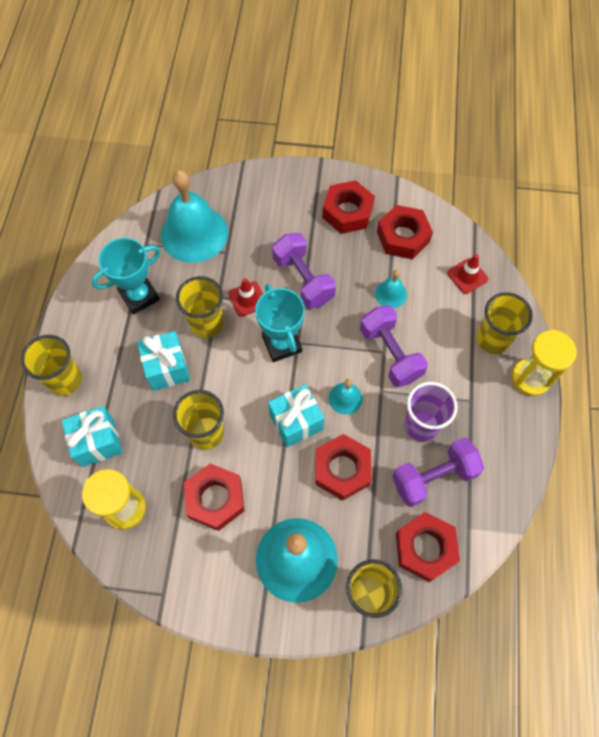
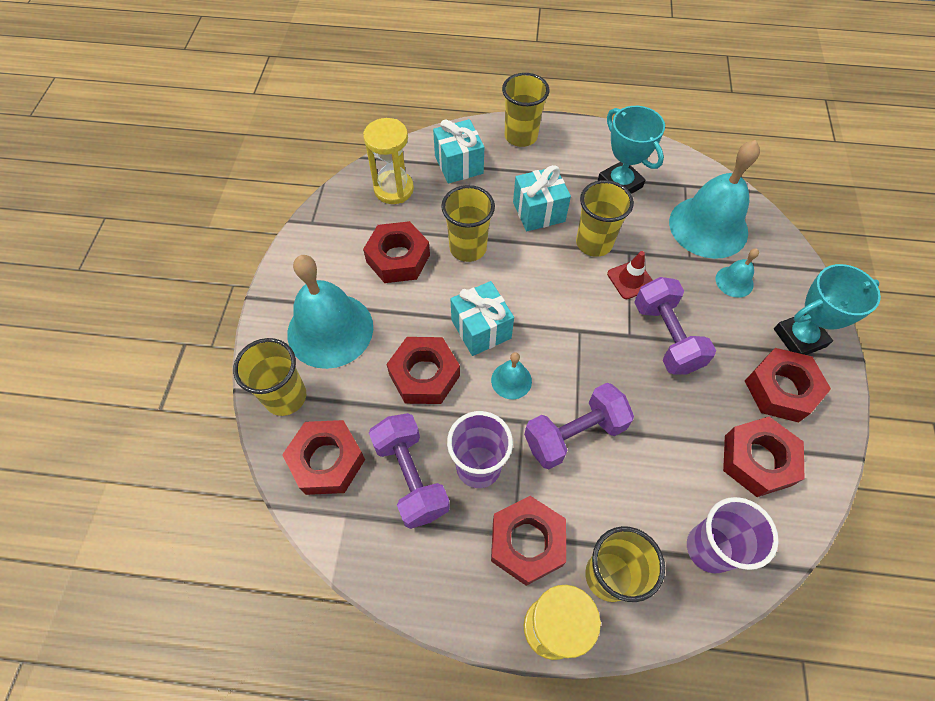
camera: 90 degrees right, 5 degrees down
(282, 344) = (576, 314): turquoise trophy -> turquoise trophy (799, 338)
(303, 280) = (666, 337): purple dumbbell -> purple dumbbell turned 75 degrees counterclockwise
(391, 294) = (662, 439): turquoise bell -> turquoise bell (734, 281)
(467, 276) = (709, 548): red traffic cone -> purple cup
(476, 391) = (527, 542): none -> red nut

